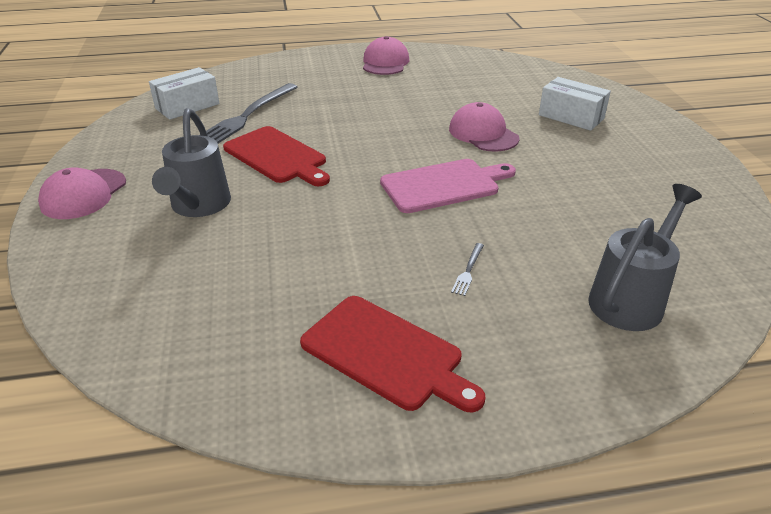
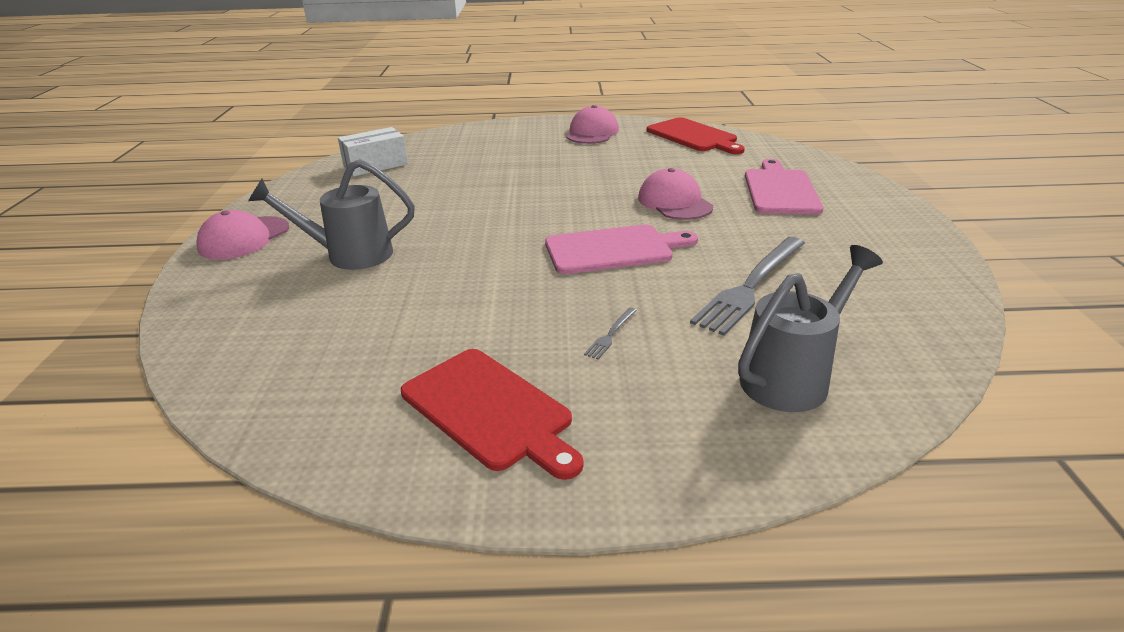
camera: 10 degrees right, 5 degrees down
(198, 206) = (350, 255): grey watering can -> grey watering can turned 75 degrees clockwise
(247, 115) = (432, 176): grey fork -> grey fork (751, 285)
(277, 156) = (447, 214): red cutting board -> red cutting board (694, 136)
(571, 117) = (780, 190): white box -> pink cutting board

